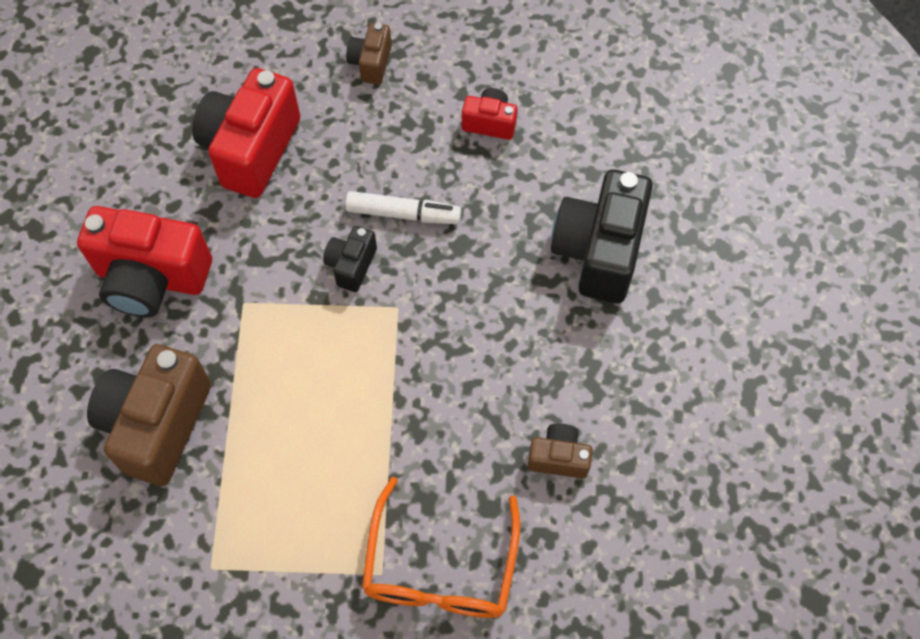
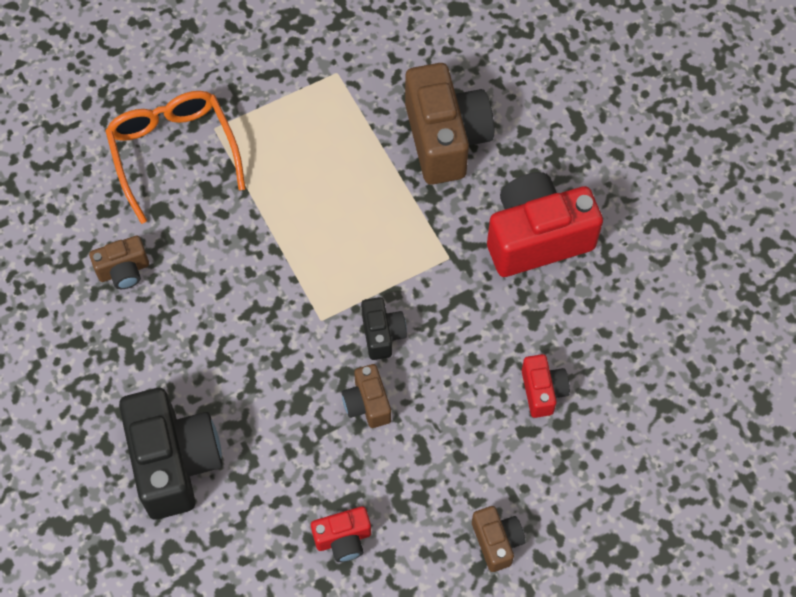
camera: 150 degrees right, 0 degrees up
(251, 149) = (542, 391): red camera -> red camera, size x0.50
(403, 214) = (367, 404): white marker -> brown camera

